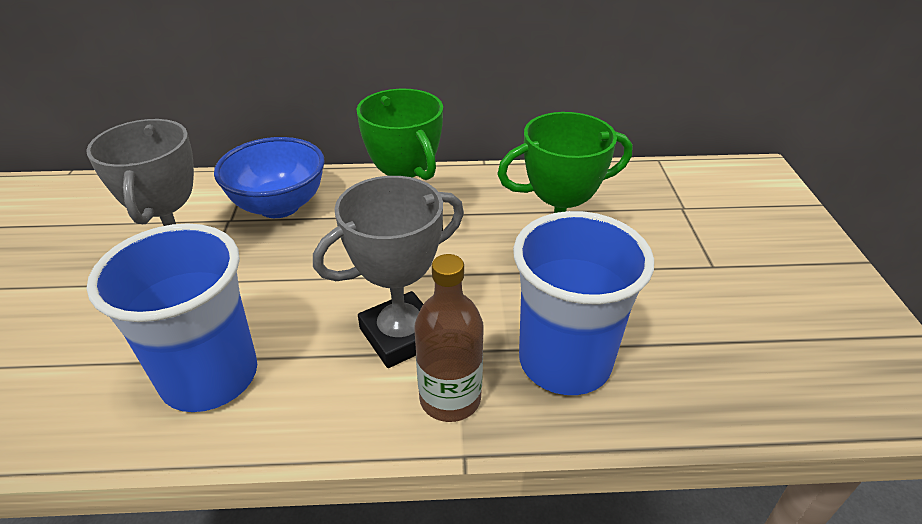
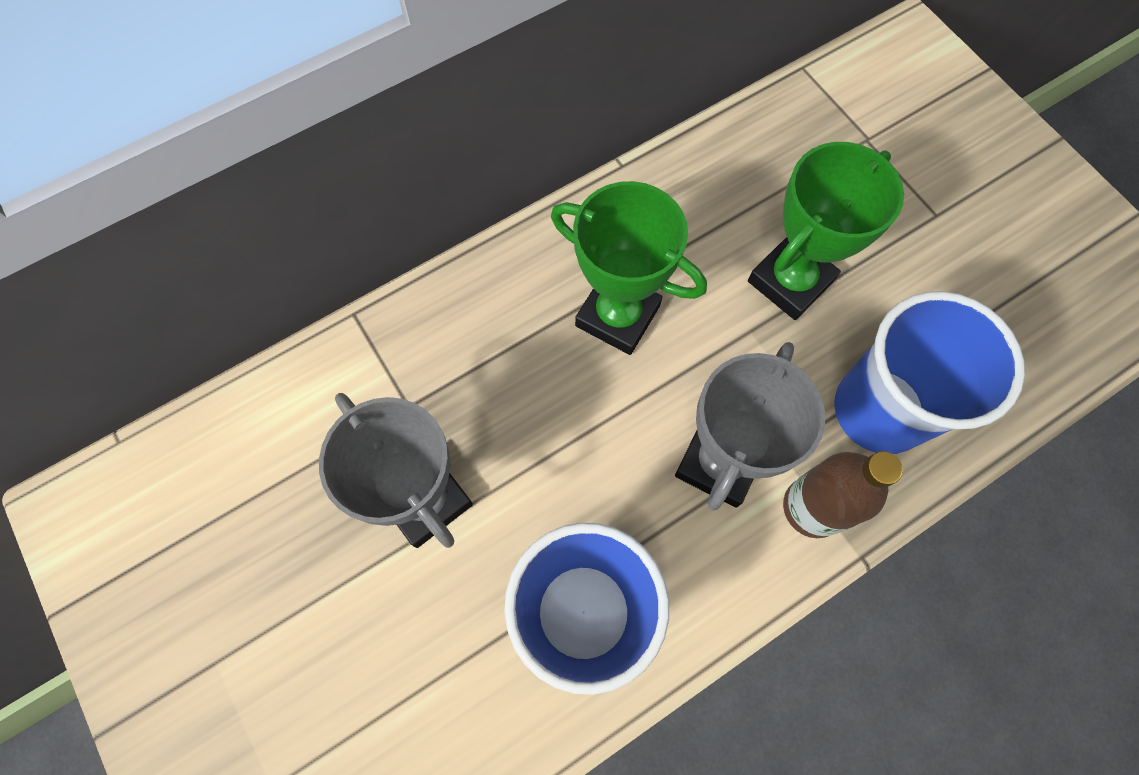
camera: 30 degrees left, 30 degrees up
(279, 206) = (446, 355): blue bowl -> none

